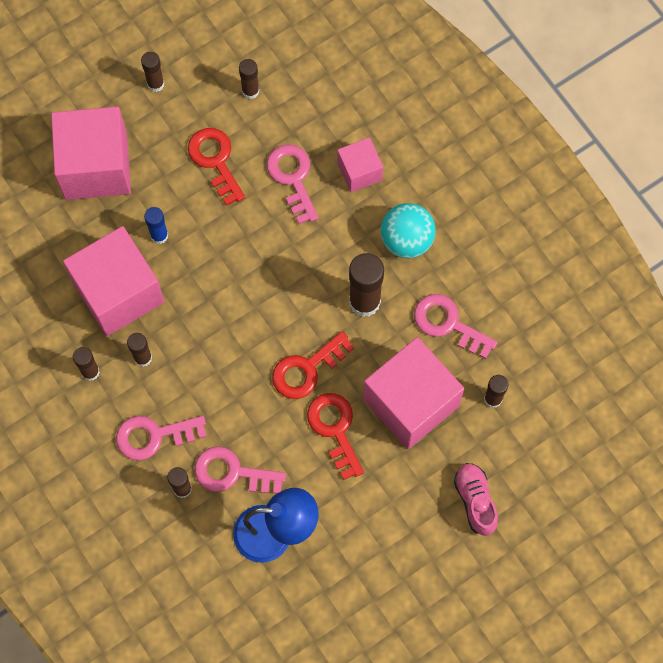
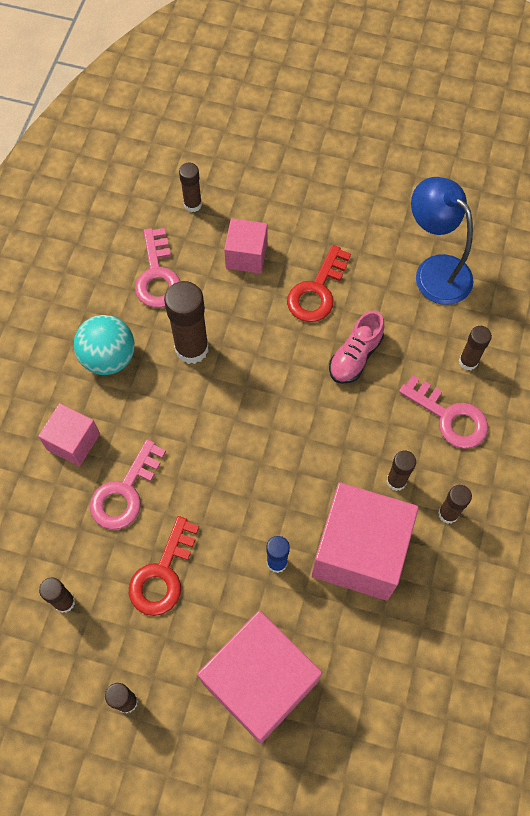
camera: 130 degrees left, 5 degrees down
(232, 473) = (420, 336): pink key -> none
(307, 369) = (287, 347): red key -> none
(411, 402) = (246, 255): pink cube -> pink cube, size x0.53
(475, 501) = (282, 163): pink shoe -> pink shoe (355, 356)

